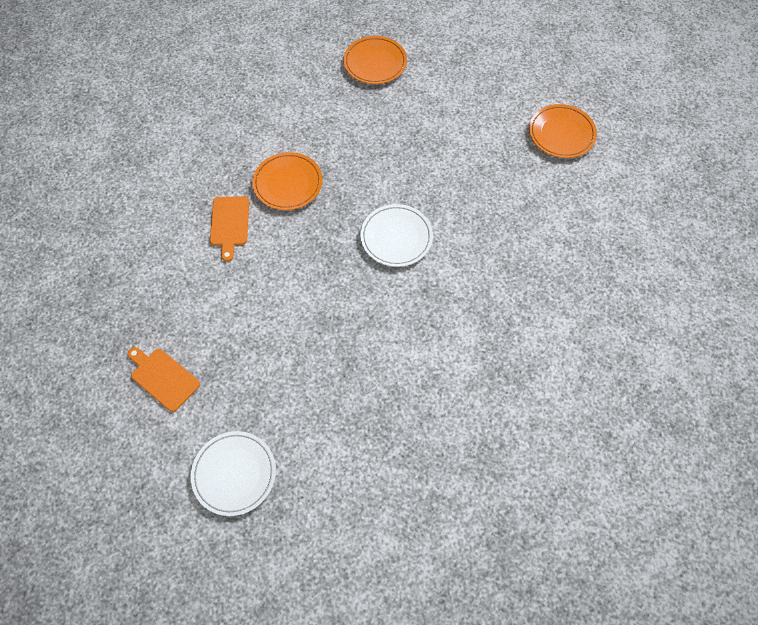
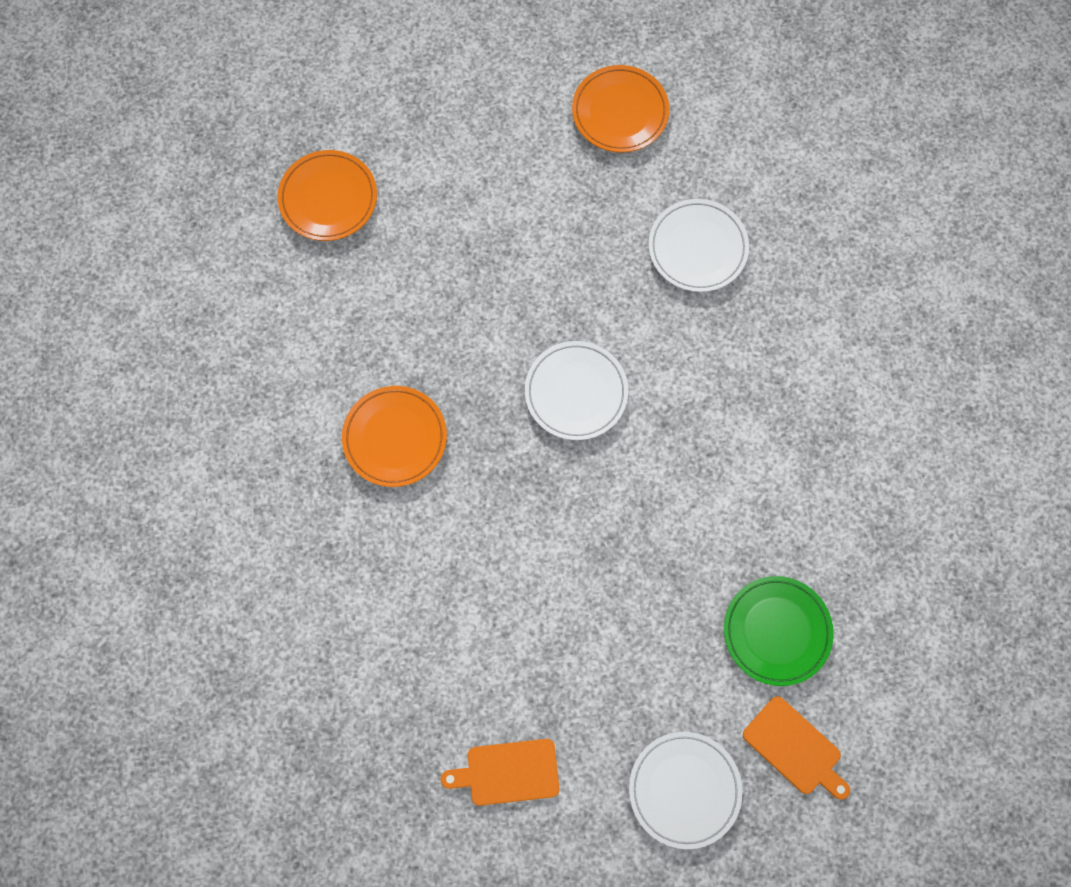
camera: 45 degrees left, 10 degrees up
(229, 224) = (384, 544): orange cutting board -> orange cutting board (795, 748)
(371, 444) = (776, 631): none -> green plate
(535, 225) = (697, 248): none -> white plate

